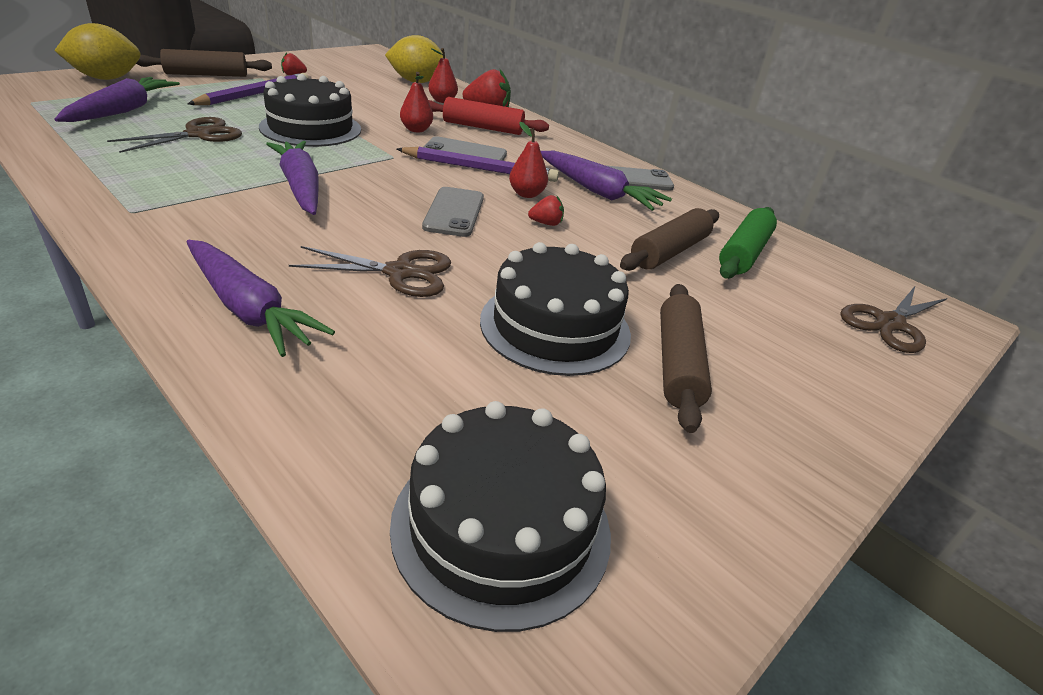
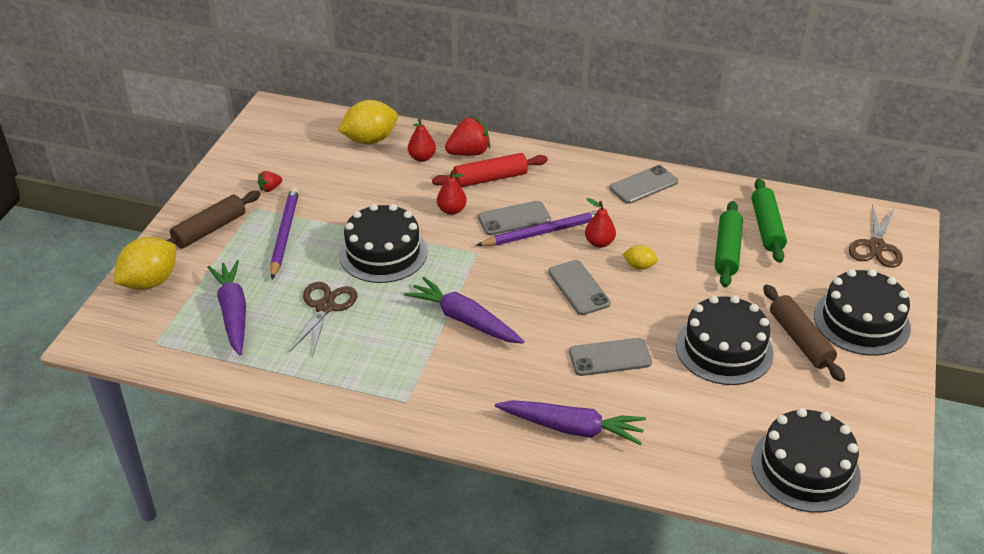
camera: 25 degrees left, 5 degrees up
(400, 272) = (610, 357): brown scissors -> grey phone
(546, 223) = (639, 266): red strawberry -> yellow lemon
(597, 191) = (637, 213): purple carrot -> none
(669, 252) = (727, 251): brown rolling pin -> green rolling pin
(798, 385) = (861, 321): none -> black cake

